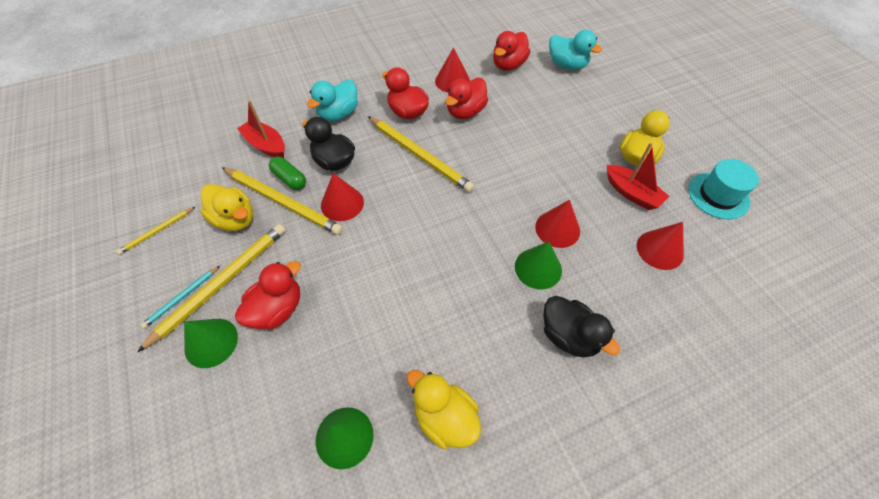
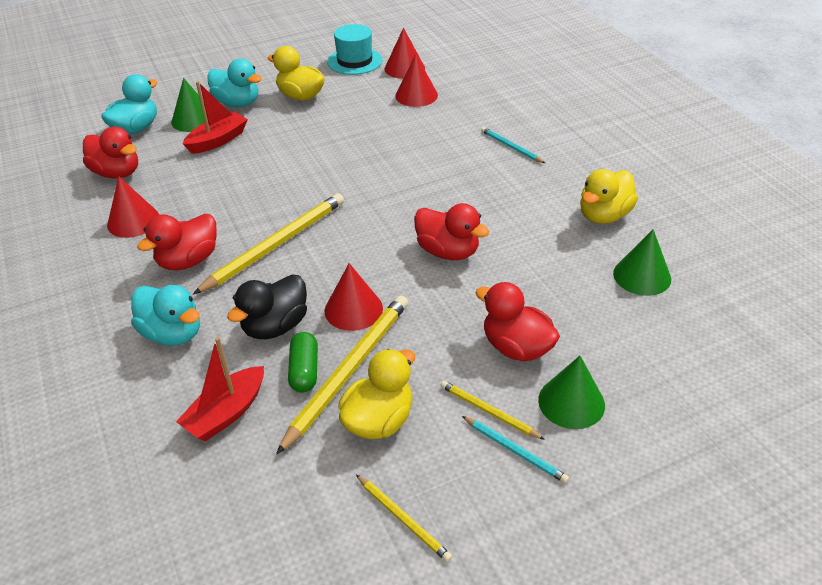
camera: 90 degrees left, 15 degrees down
(221, 284) = (489, 412): yellow pencil -> yellow pencil, size x0.50
(290, 179) = (304, 370): green capsule -> green capsule turned 45 degrees counterclockwise
(465, 112) = (201, 208): red duck -> red duck (448, 251)
(538, 268) = (441, 161): green cone -> green cone (193, 120)
(557, 229) = (393, 147): red cone -> red cone (404, 68)
(569, 336) = (511, 147): black duck -> turquoise pencil
(615, 116) = (237, 103): none -> turquoise duck
(631, 193) = (349, 103): red boat -> red boat (218, 140)

